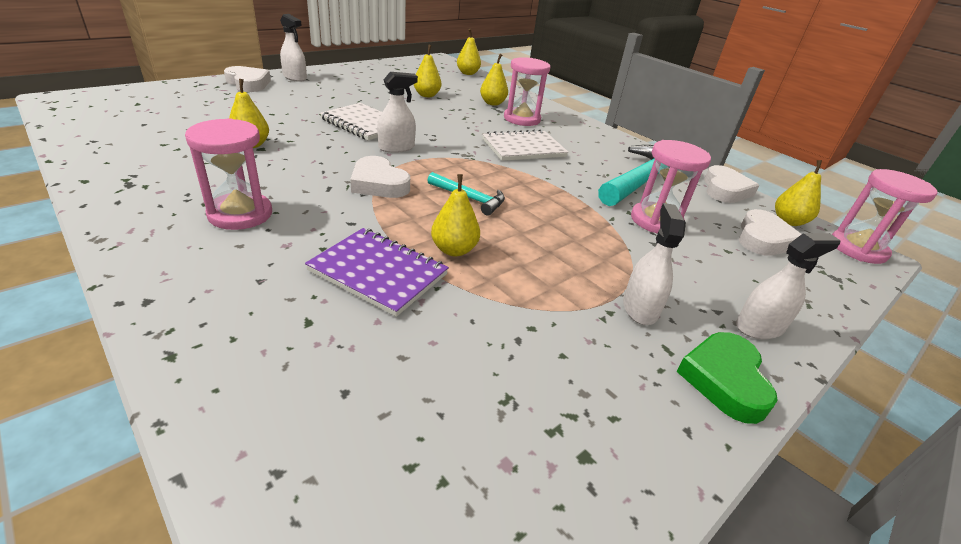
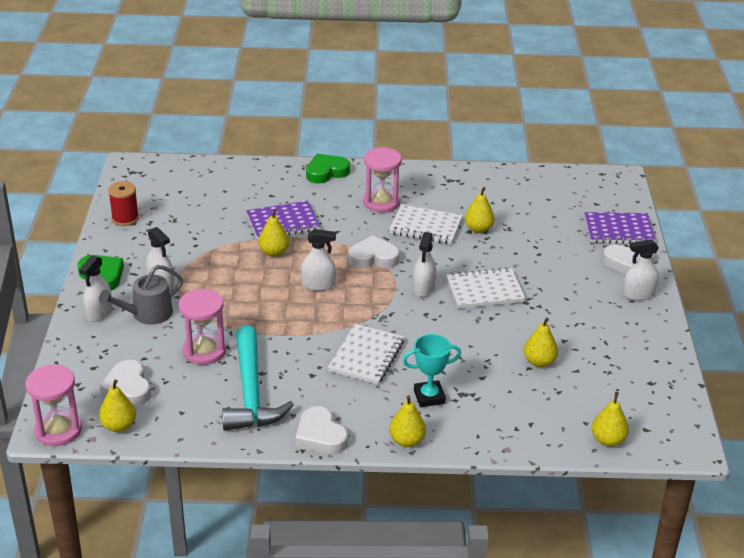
camera: 135 degrees right, 0 degrees up
(171, 295) = (326, 172): none -> green heart
(190, 91) = (618, 230): none -> purple notebook
(276, 172) = (425, 227): none -> white notebook
(470, 198) = (318, 285): turquoise hammer -> white spray bottle
(492, 103) = (487, 400): yellow pear -> yellow pear (407, 441)
(522, 119) = (429, 397): pink hourglass -> turquoise trophy
(592, 482) = (125, 218): none -> red spool
(690, 285) = (147, 314): none -> grey watering can
(725, 190) = (186, 431): white heart -> white heart (320, 436)

